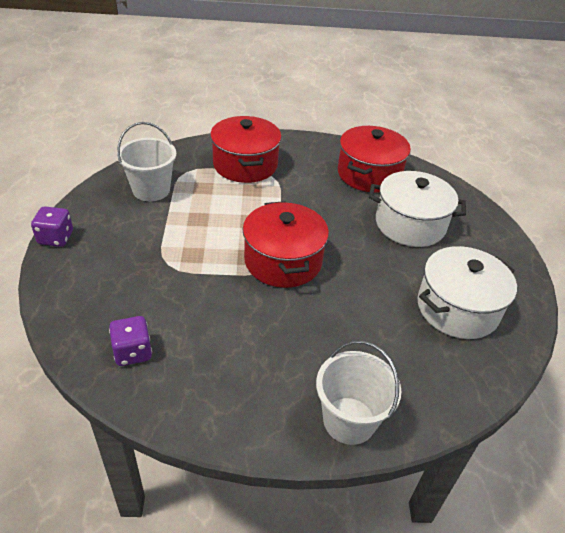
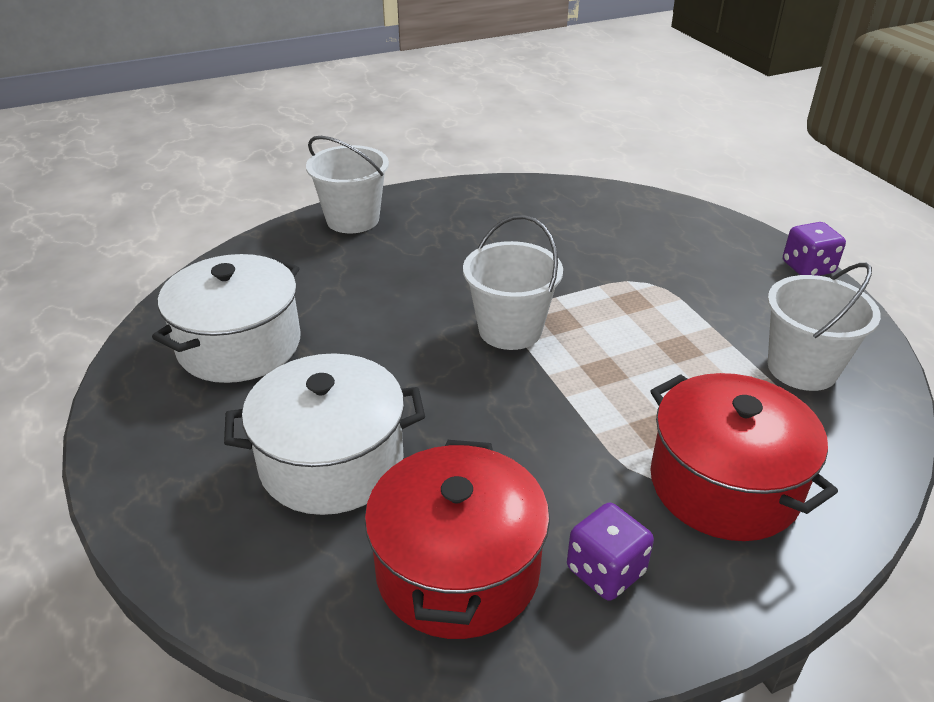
camera: 160 degrees right, 5 degrees down
(133, 352) = (587, 208): purple dice -> purple dice (605, 571)
(283, 261) = (510, 330): red pot -> white bucket

